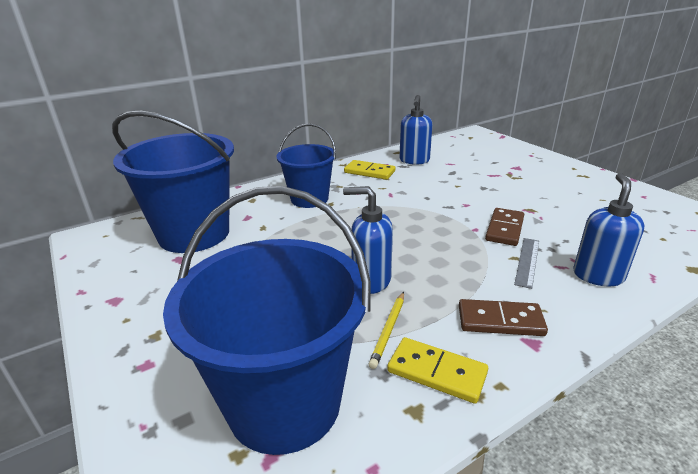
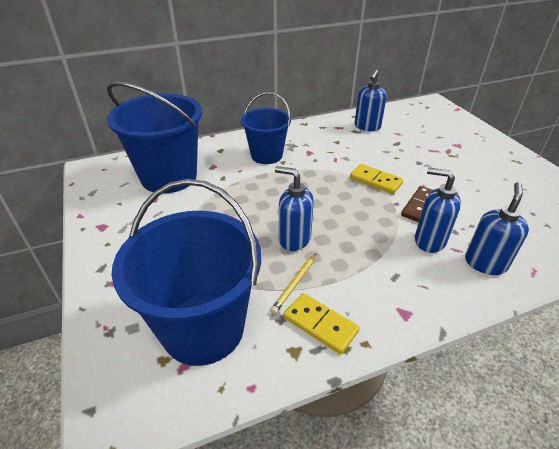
camera: 10 degrees right, 10 degrees up
(369, 172) = (324, 134): yellow domino -> yellow domino (376, 181)
(500, 320) = (385, 290): brown domino -> none
(527, 261) = (429, 241): grey ruler -> blue soap dispenser

